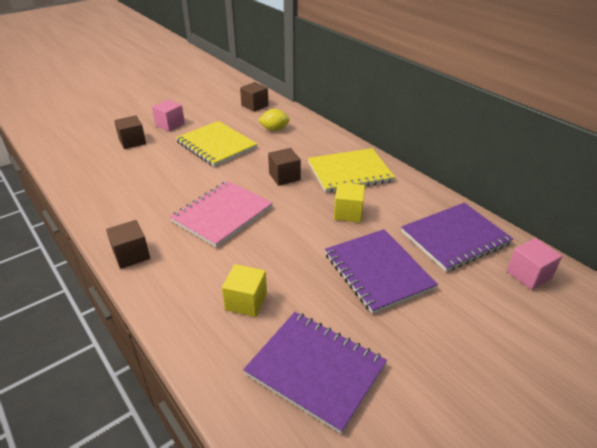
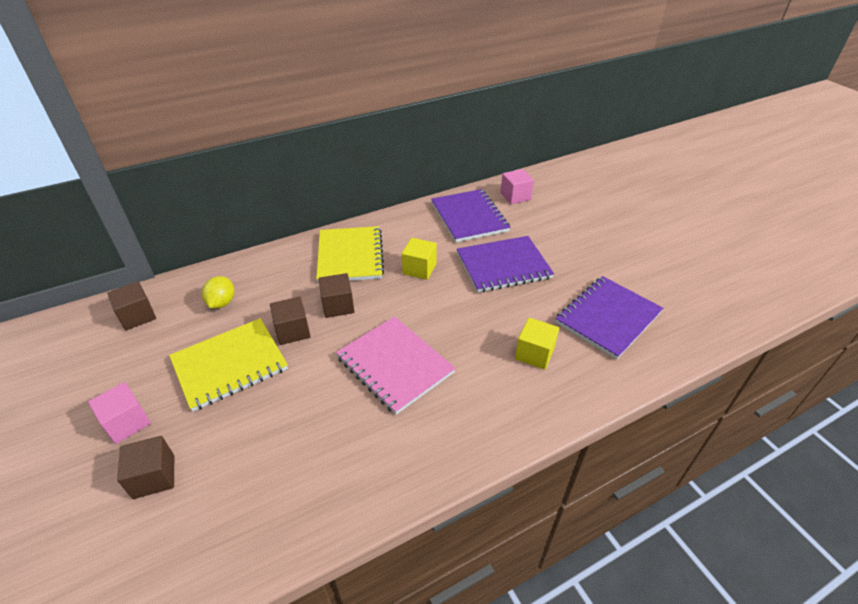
camera: 80 degrees left, 5 degrees up
(131, 255) = (452, 455): brown cube -> brown cube (293, 331)

